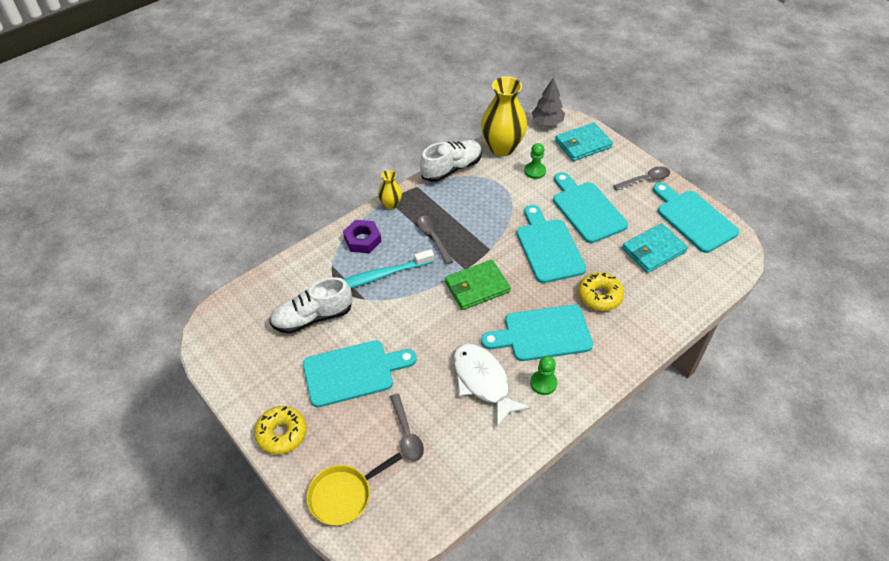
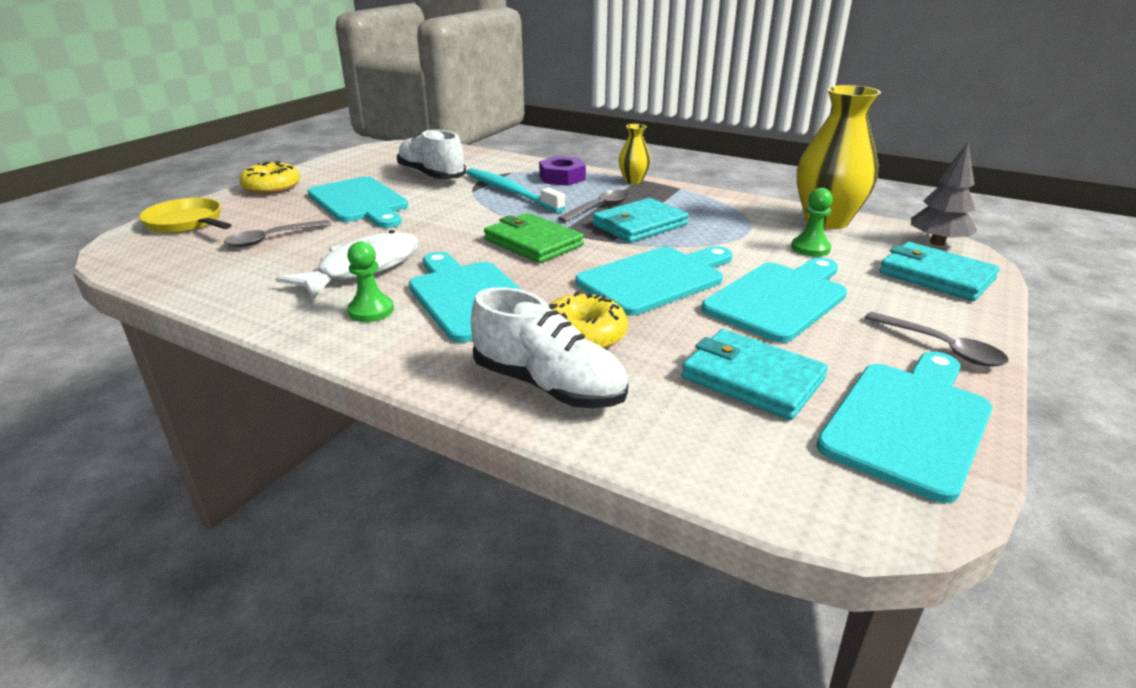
camera: 70 degrees right, 20 degrees down
(451, 168) = (737, 199): white shoe -> white shoe (548, 385)
(471, 228) = (639, 225): none -> turquoise wallet

